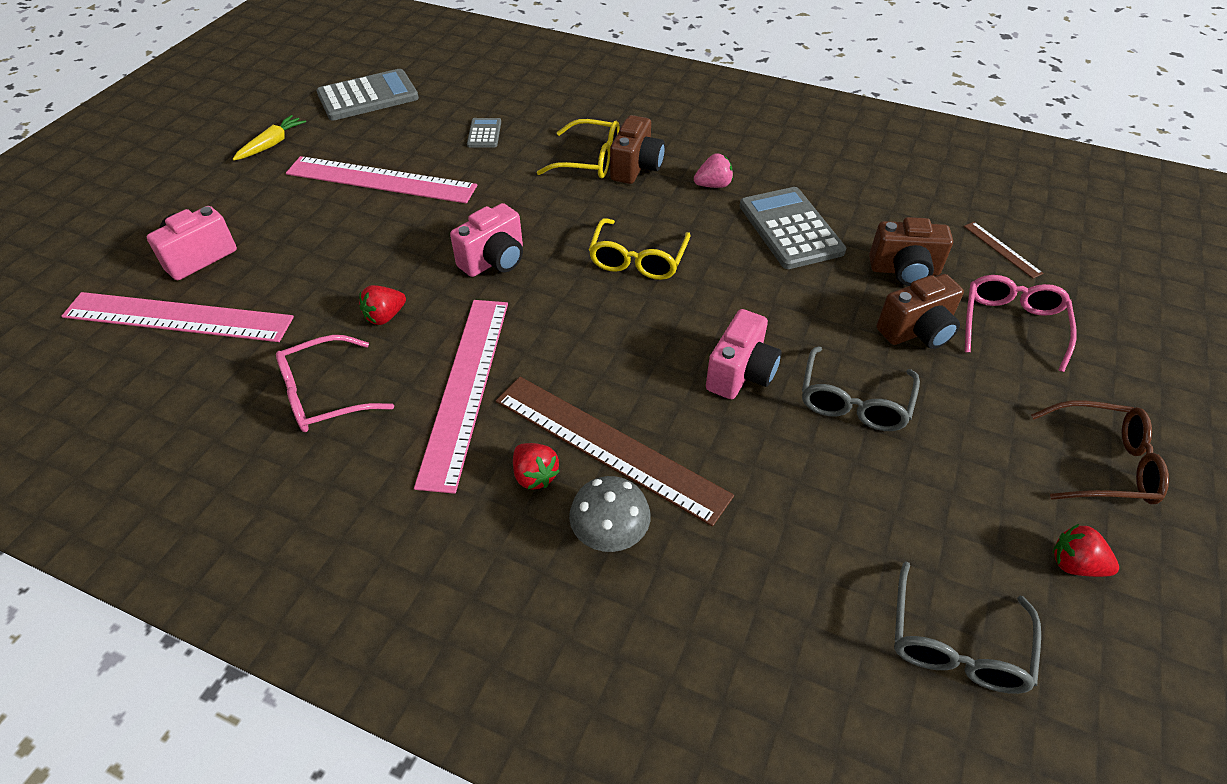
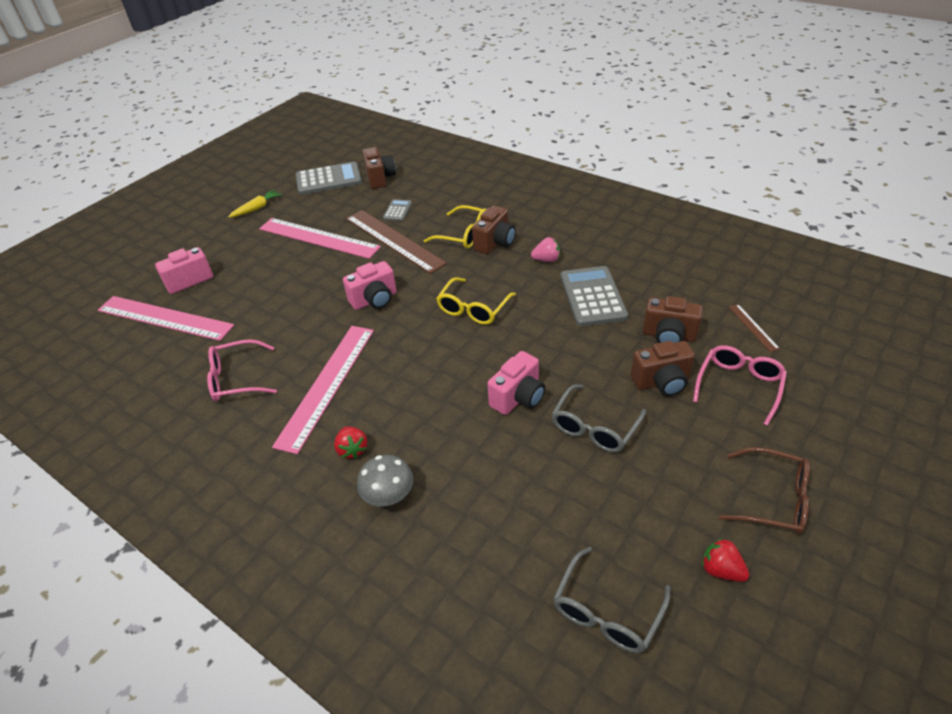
camera: 15 degrees right, 5 degrees down
(385, 316) = (291, 331): red strawberry -> none
(443, 90) = (380, 178): none -> brown camera
(609, 447) = (408, 437): brown ruler -> brown ruler (394, 240)

